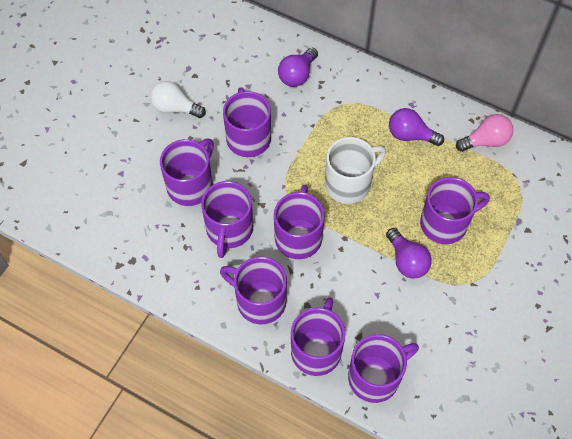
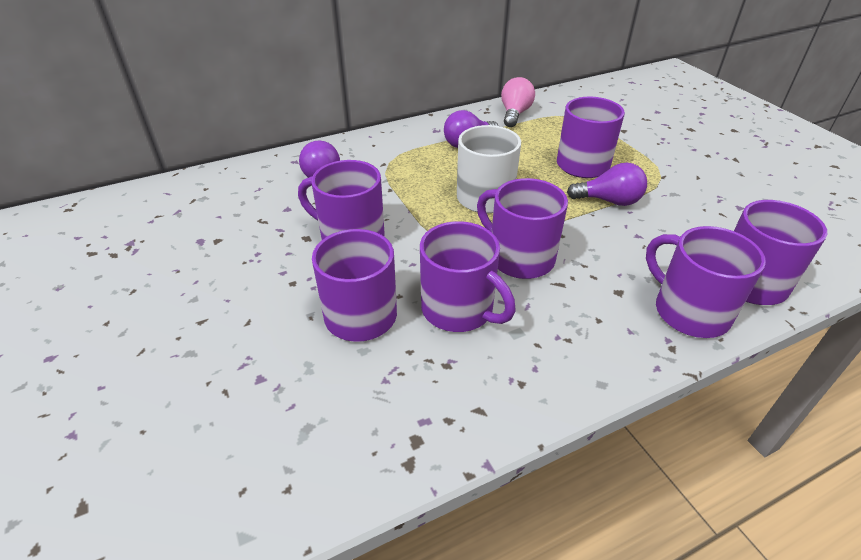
camera: 55 degrees left, 20 degrees down
(175, 108) = (235, 276): white light bulb -> none
(259, 301) = (586, 330): purple mug -> none

